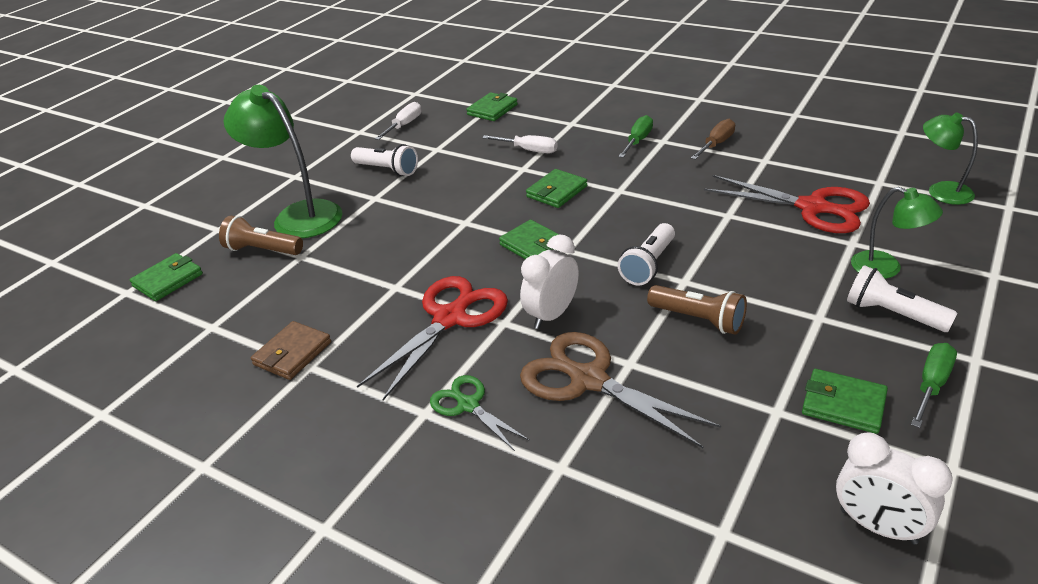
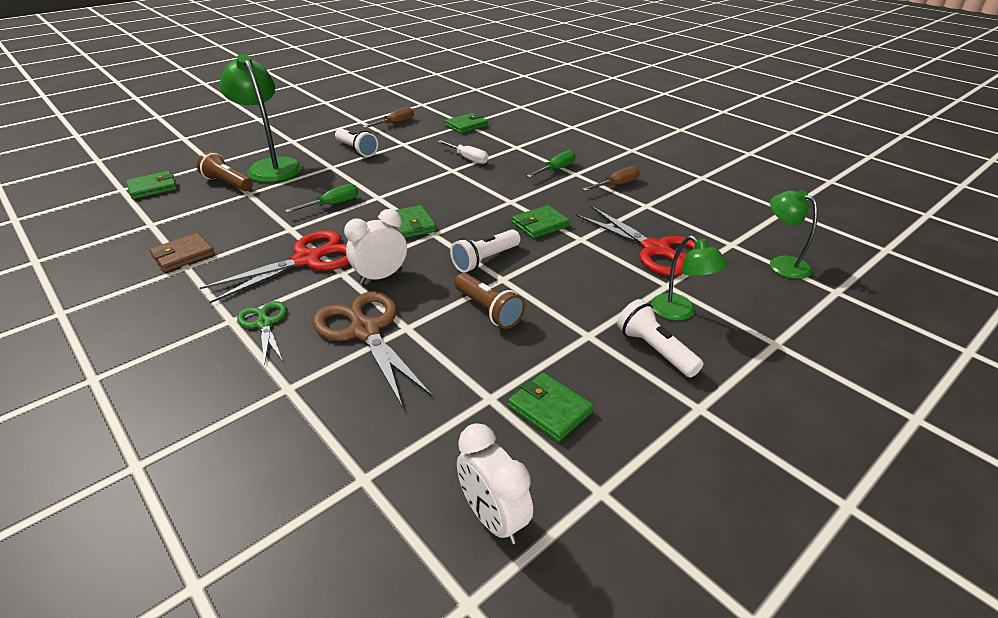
camera: 15 degrees right, 0 degrees up
(404, 125) = (395, 123): white screwdriver -> brown screwdriver
(557, 192) = (462, 191): green wallet -> green wallet (540, 225)
(931, 385) = (640, 417): green screwdriver -> green screwdriver (332, 204)

